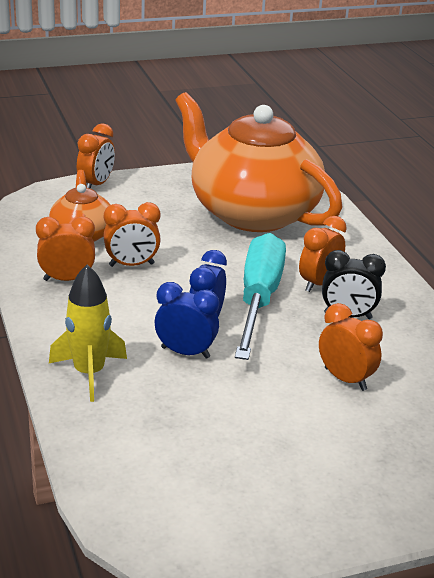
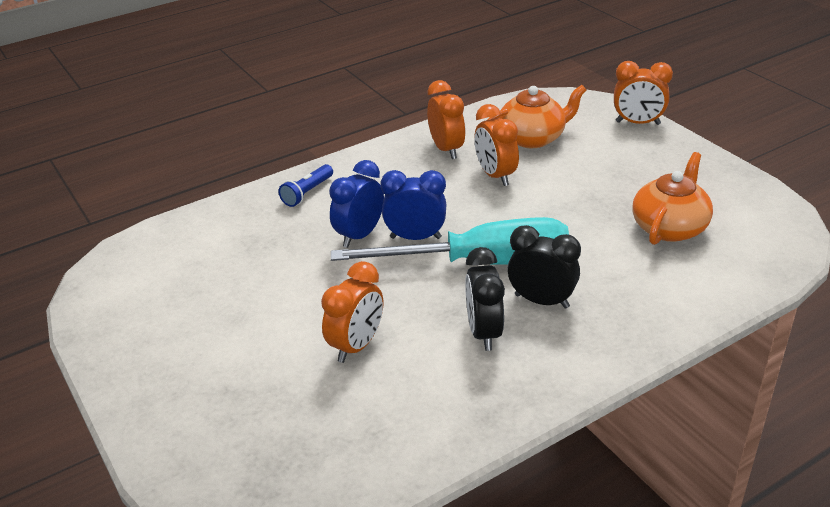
camera: 80 degrees right, 5 degrees up
(89, 373) = (307, 193): yellow rocket -> blue flashlight
(185, 352) = (359, 235): blue clock -> blue clock turned 150 degrees counterclockwise
(252, 212) = (669, 227): orange teapot -> orange teapot, size x0.47
(319, 283) = (541, 301): orange clock -> black clock

